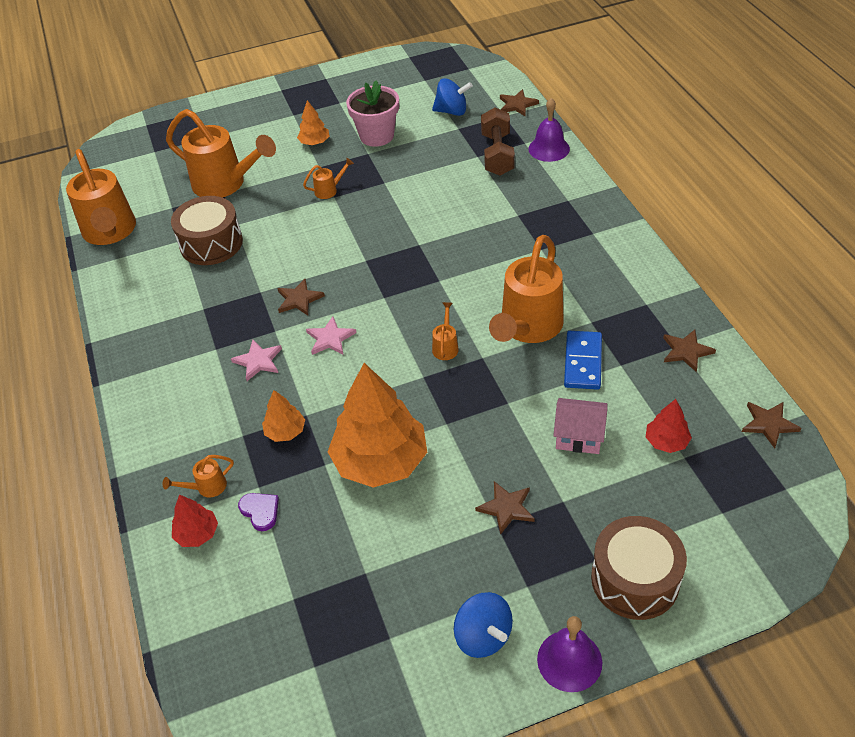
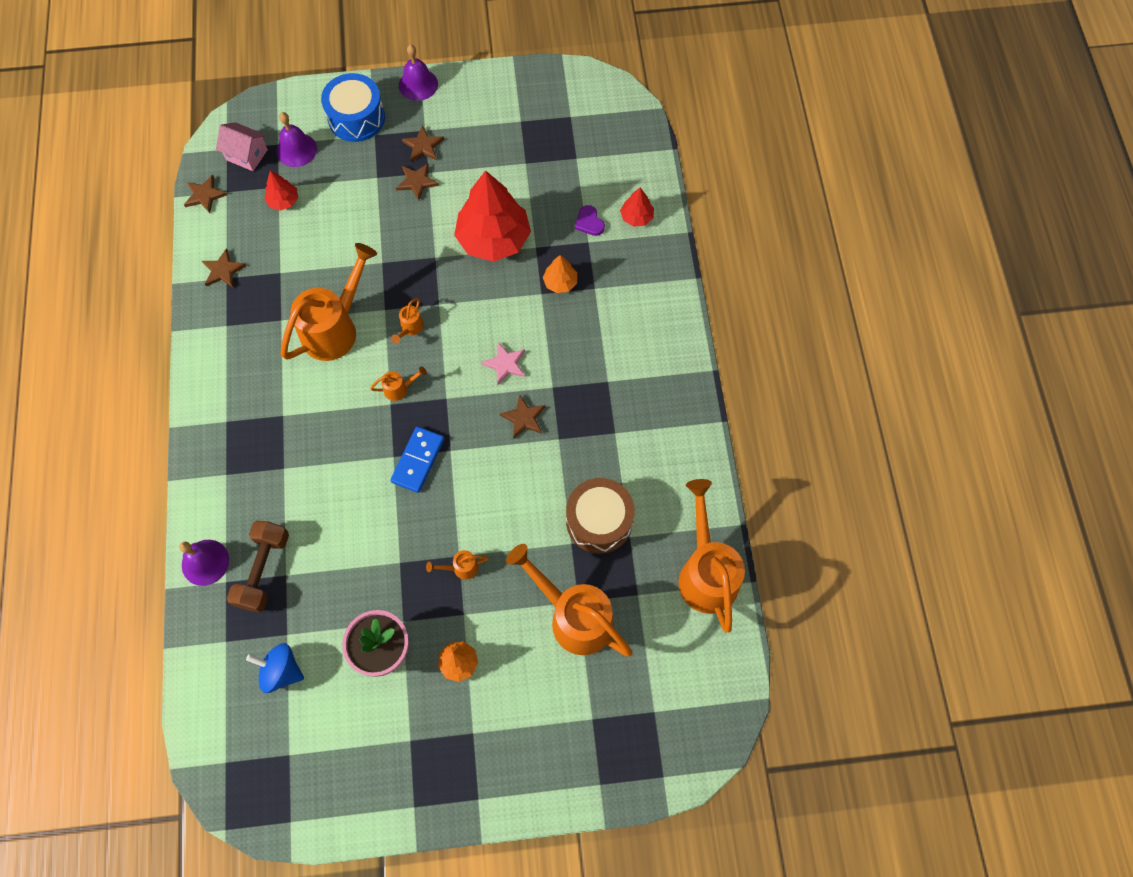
camera: 170 degrees left, 20 degrees up
(207, 487) = (626, 251): orange watering can -> orange watering can (399, 389)
(258, 361) = (572, 357): pink star -> none
(380, 461) = (494, 239): orange tree -> red tree
(483, 636) = (463, 108): blue spinning top -> none
(517, 104) = (201, 658): brown star -> brown star (423, 146)
(579, 436) = (342, 221): pink house -> pink house (247, 155)
(583, 362) = (307, 282): blue domino -> blue domino (418, 460)
(635, 579) = (356, 118): brown drum -> blue drum
(691, 511) = (296, 150): none -> purple bell

